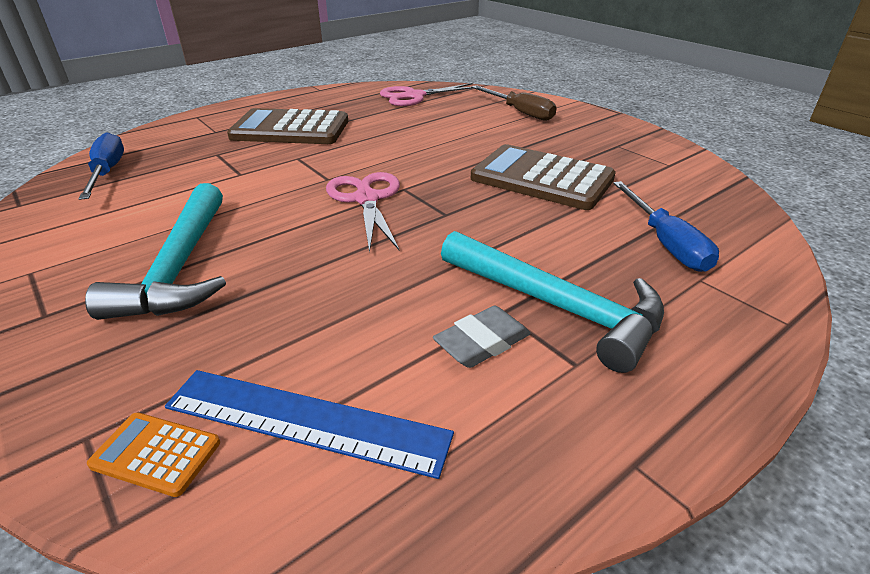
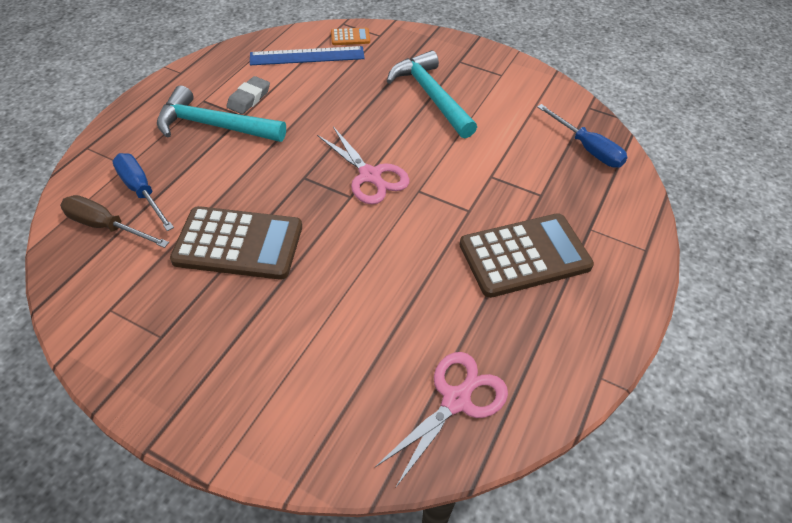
camera: 155 degrees right, 15 degrees up
(520, 112) = (290, 394): brown screwdriver -> brown screwdriver (106, 226)

